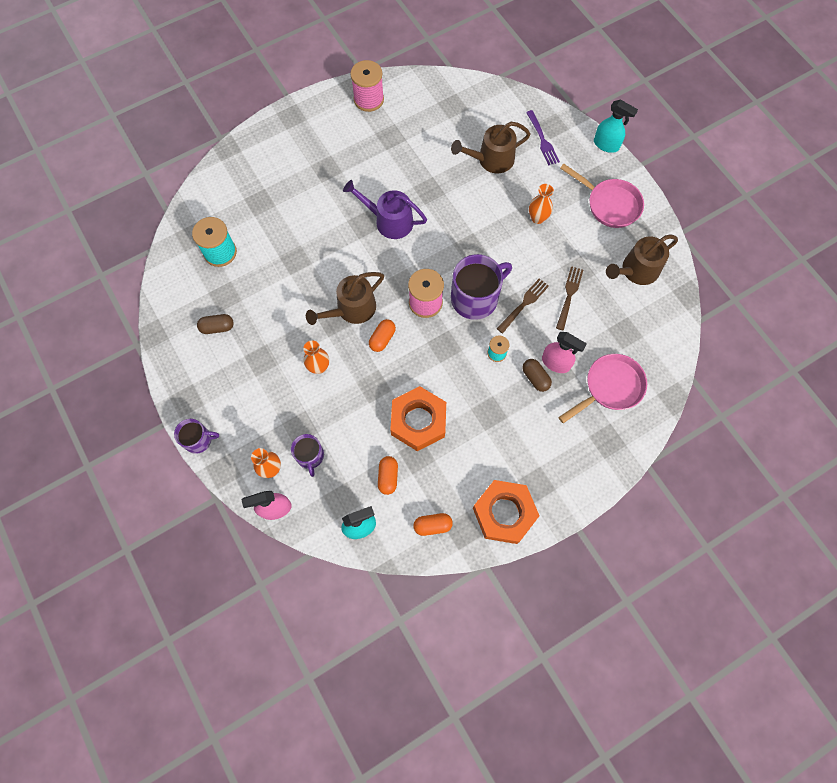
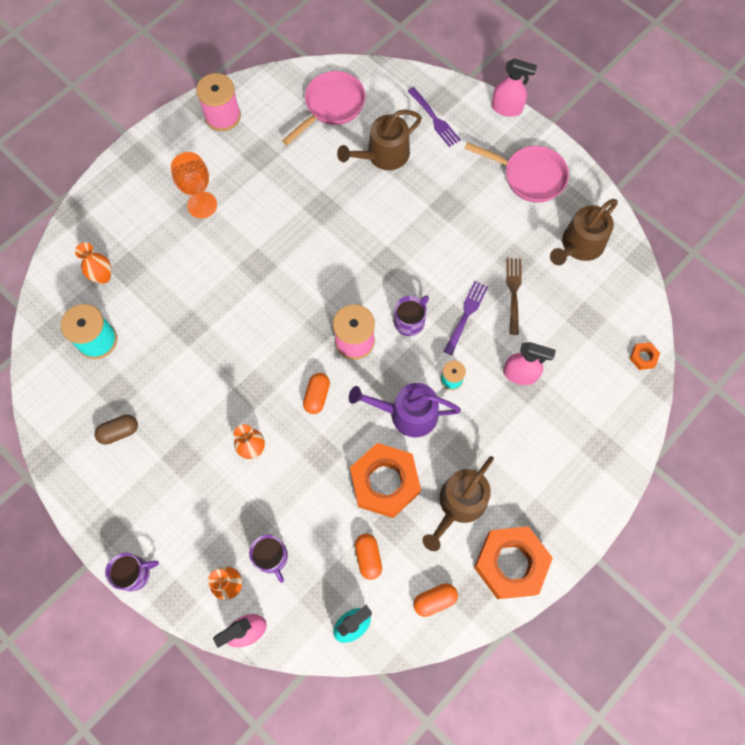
camera: 15 degrees left, 0 degrees up
(332, 166) = (202, 205): none -> orange goblet
(352, 309) = (272, 370): brown watering can -> brown watering can (459, 504)
(389, 221) = (286, 254): purple watering can -> purple watering can (407, 413)
(475, 298) = (410, 321): purple mug -> purple mug, size x0.56
(523, 304) = (466, 315): brown fork -> purple fork
(535, 378) = (502, 397): brown capsule -> none
(537, 218) = (454, 211): orange vase -> orange vase (103, 276)
(606, 145) = (507, 108): turquoise spray bottle -> pink spray bottle
(610, 387) = (587, 387): pink pan -> pink pan (331, 106)
(665, 375) = (643, 357): none -> orange nut

